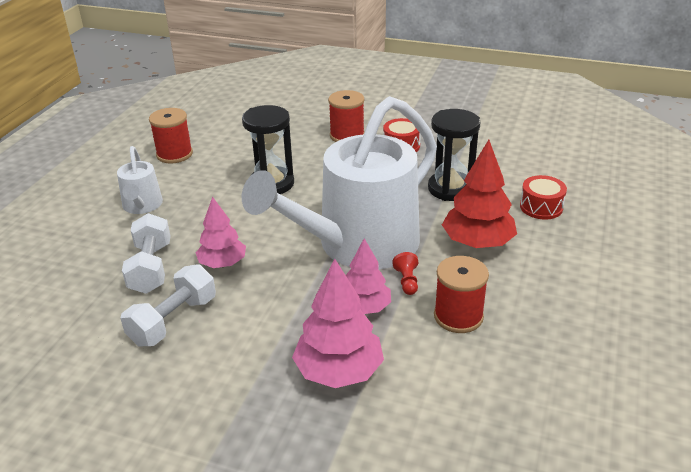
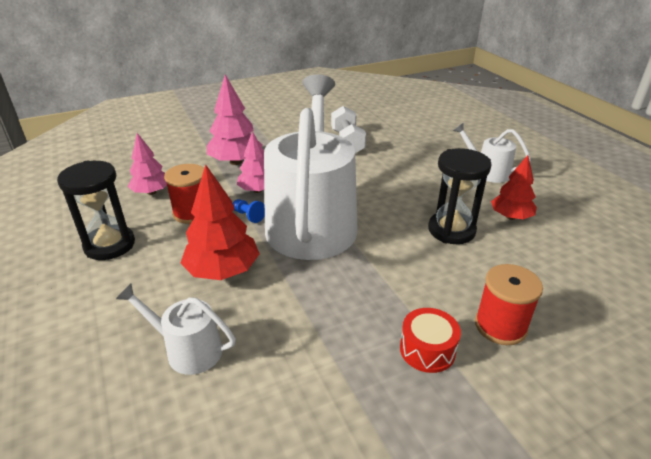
camera: 135 degrees right, 0 degrees up
(151, 268) = (405, 152): white dumbbell -> none
(174, 154) = (566, 211): red spool -> none
(215, 170) = (510, 217): none -> red tree
(222, 263) = (374, 171): pink tree -> pink tree (151, 192)
(407, 281) = (248, 216): red pawn -> blue pawn
(450, 189) = (303, 317): black hourglass -> black hourglass (110, 245)
(541, 207) = (188, 350): red drum -> white watering can

